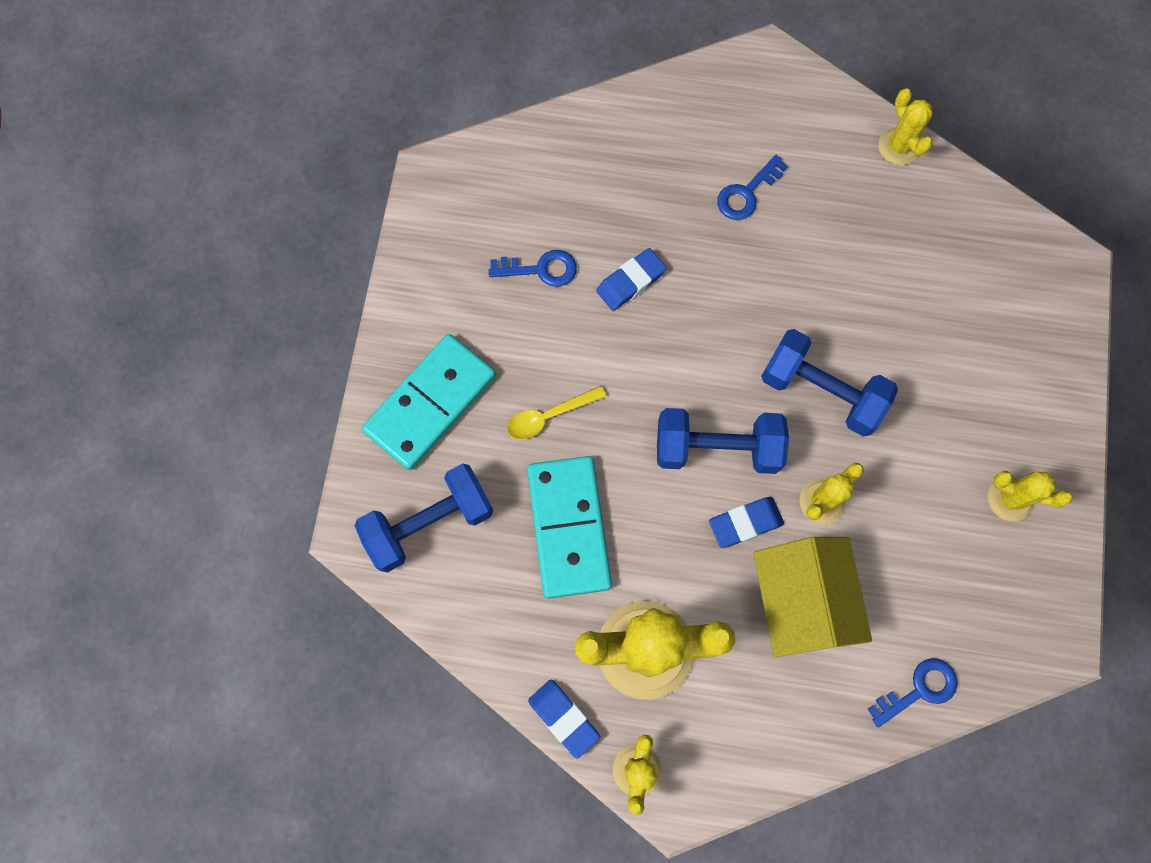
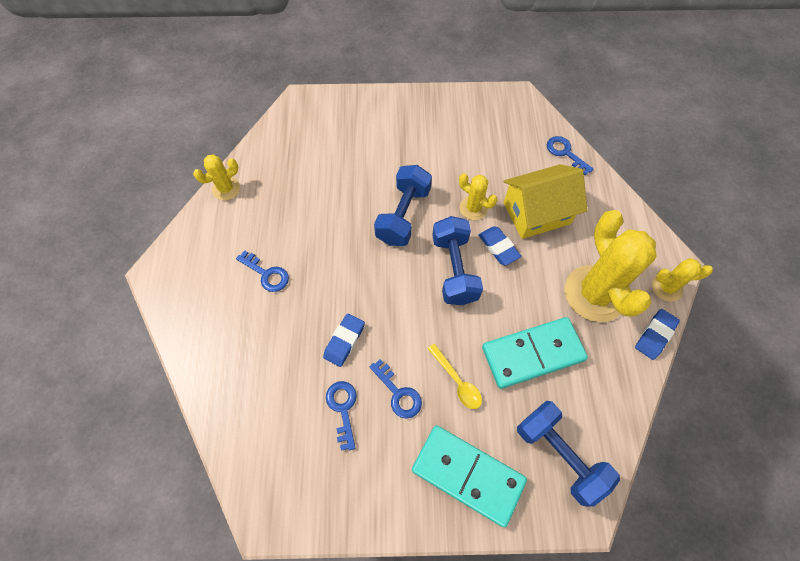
camera: 100 degrees left, 10 degrees down
(547, 339) = (398, 393): none -> blue key
(630, 282) = (344, 341): blue eraser -> blue eraser turned 75 degrees clockwise
(1010, 499) = (447, 120): yellow cactus -> none

